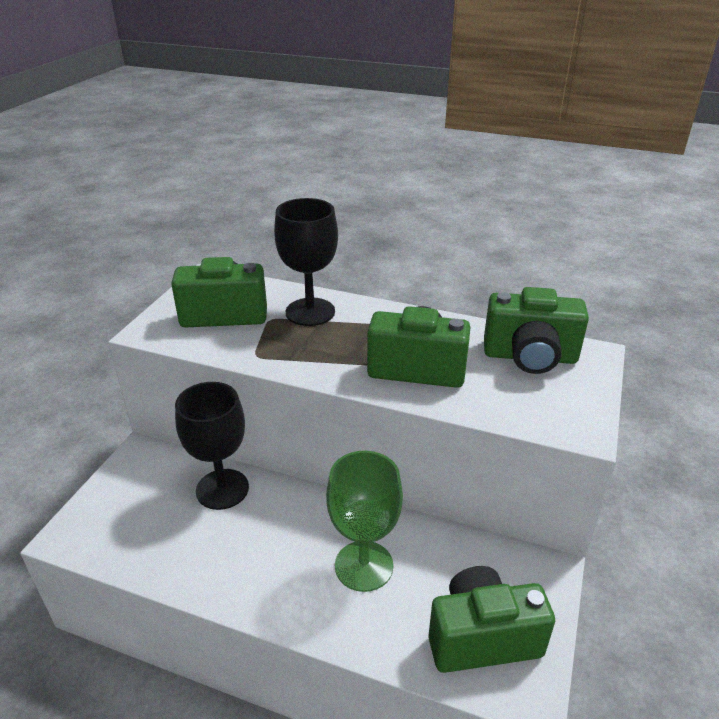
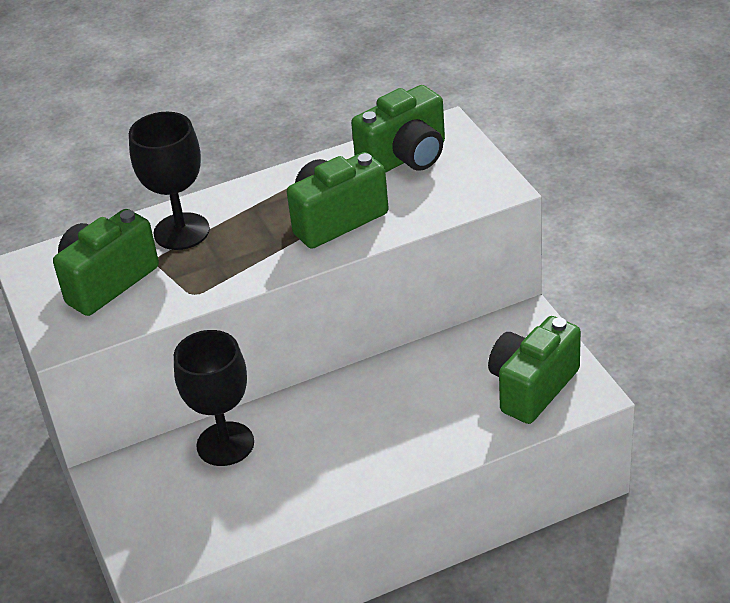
camera: 40 degrees left, 5 degrees up
(364, 566) = (406, 408): green goblet -> none

